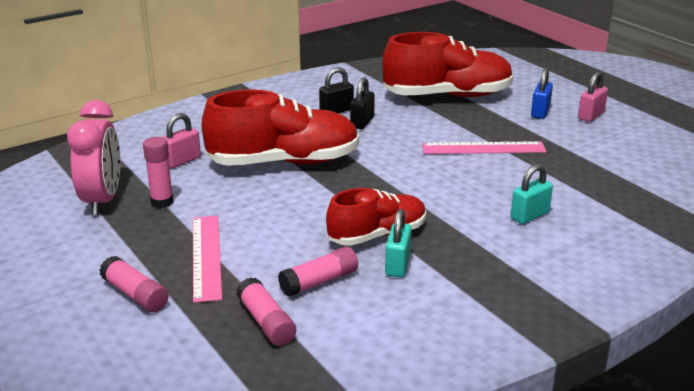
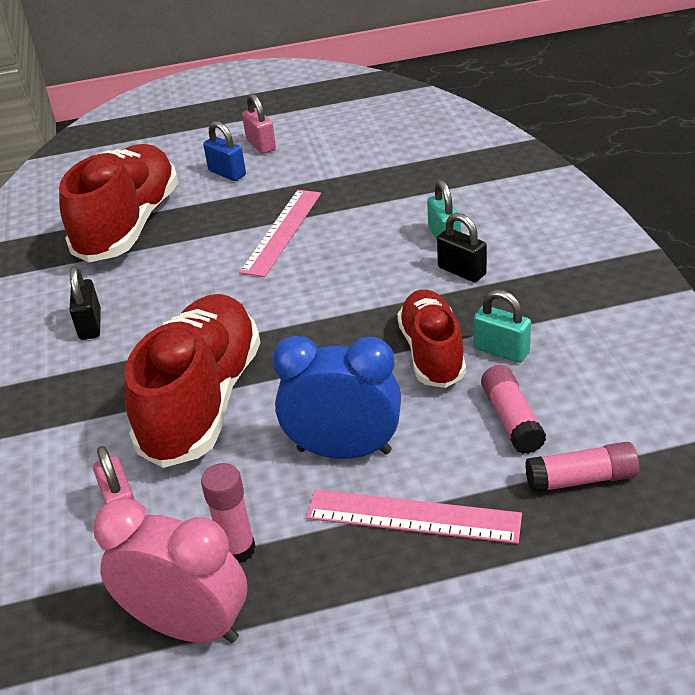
camera: 65 degrees left, 10 degrees up
(135, 294) = (478, 605): pink glue stick -> none
(258, 220) = (344, 451): none -> blue clock
(362, 122) = (143, 309): black padlock -> black padlock (461, 271)

